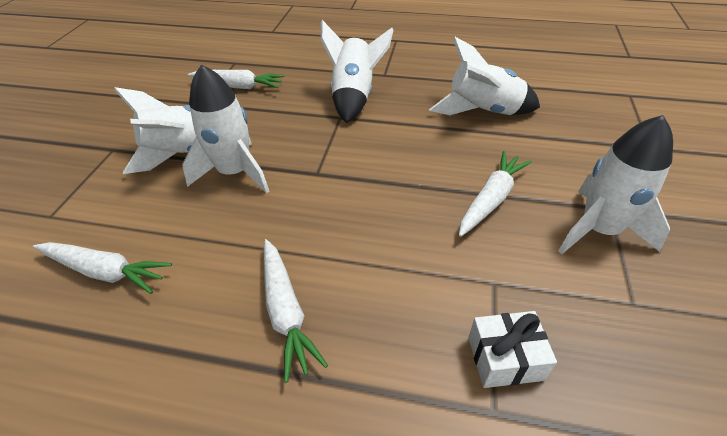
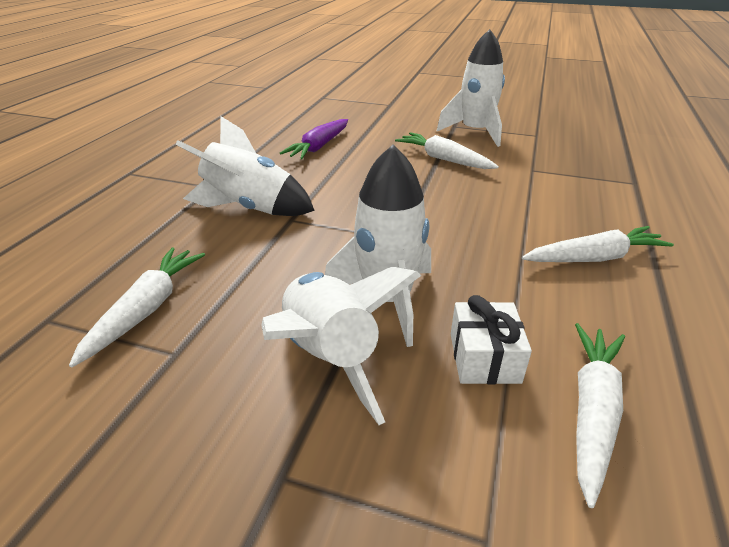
camera: 85 degrees left, 10 degrees down
(483, 111) = (319, 147): white rocket -> purple carrot
(505, 358) = (594, 175): white gift -> white gift (484, 358)

